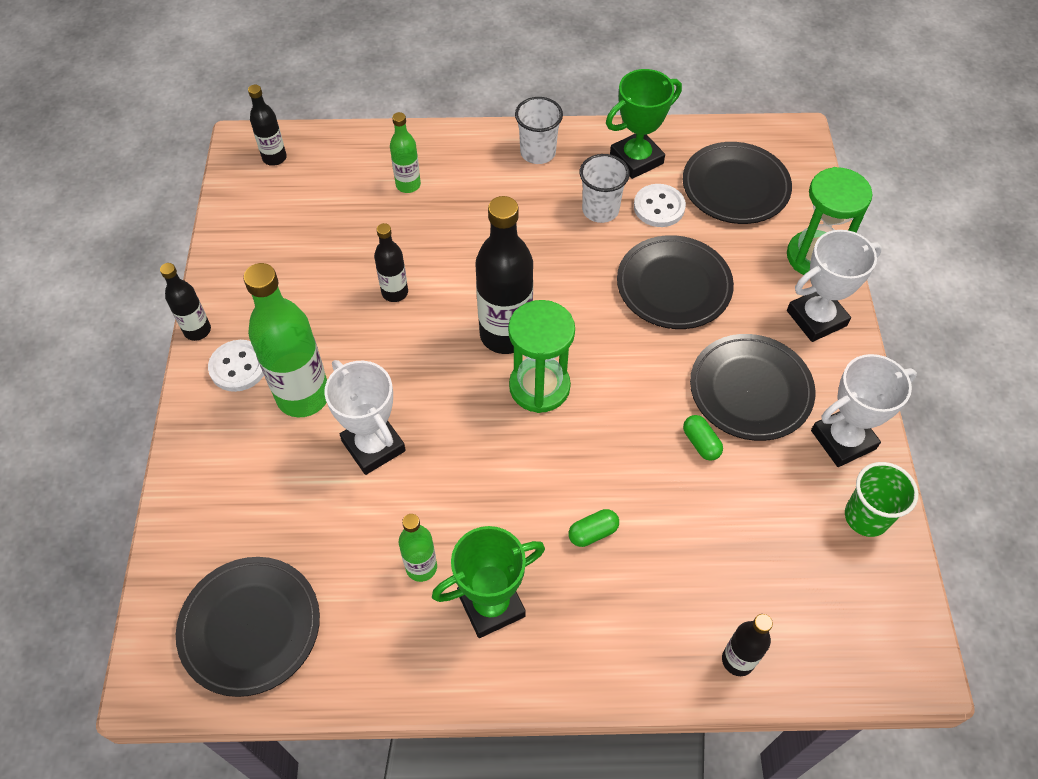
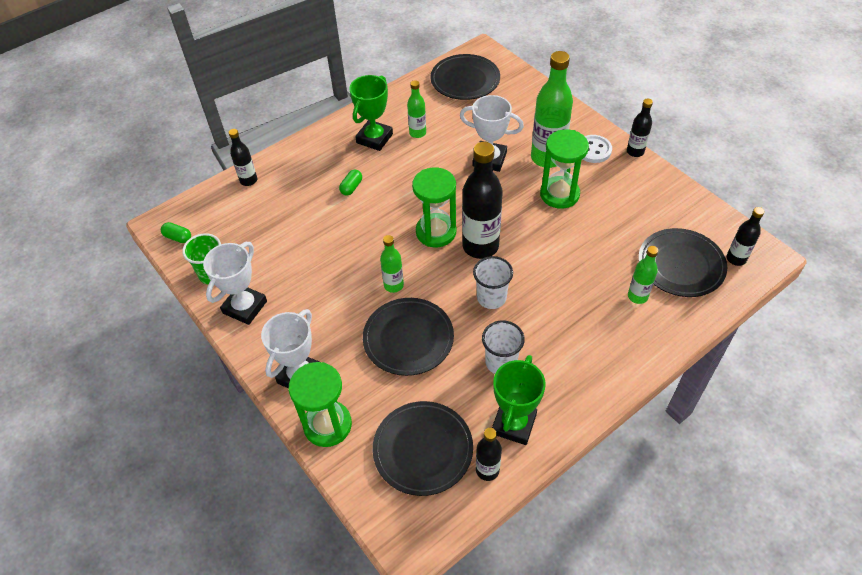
camera: 145 degrees right, 5 degrees down
(349, 337) = (559, 194): none -> green hourglass
(395, 292) = (564, 229): black bottle -> black bottle (487, 470)
(538, 152) = (586, 379): white cup -> white cup (491, 298)
(644, 353) = (393, 285): none -> green bottle
(659, 207) = (464, 392): white button -> none
(701, 443) = (326, 257): green capsule -> green capsule (178, 237)
(750, 390) = (316, 302): black plate -> black plate (681, 265)

